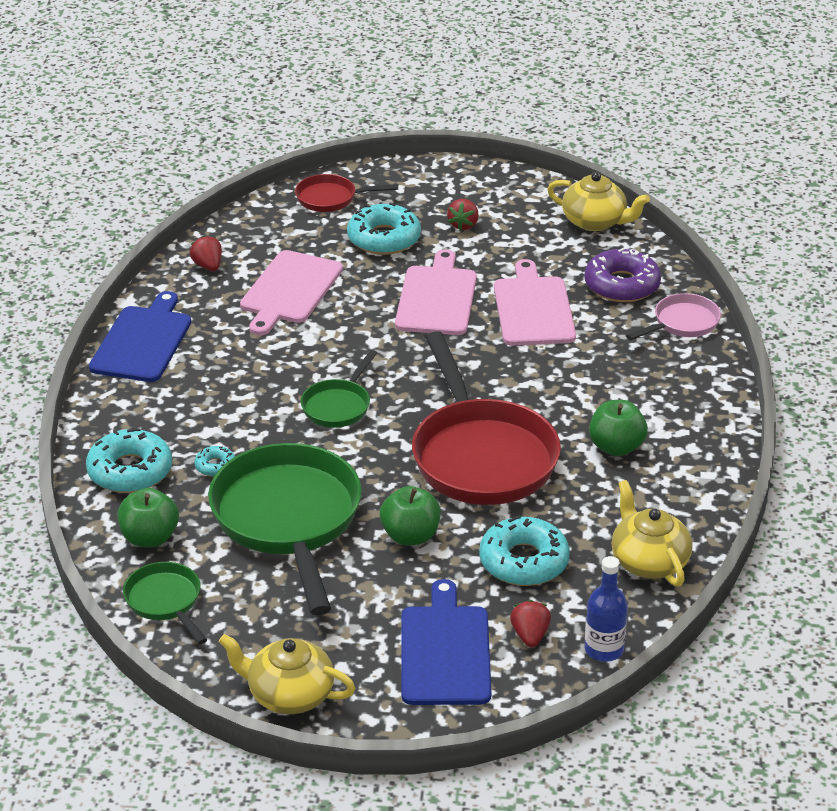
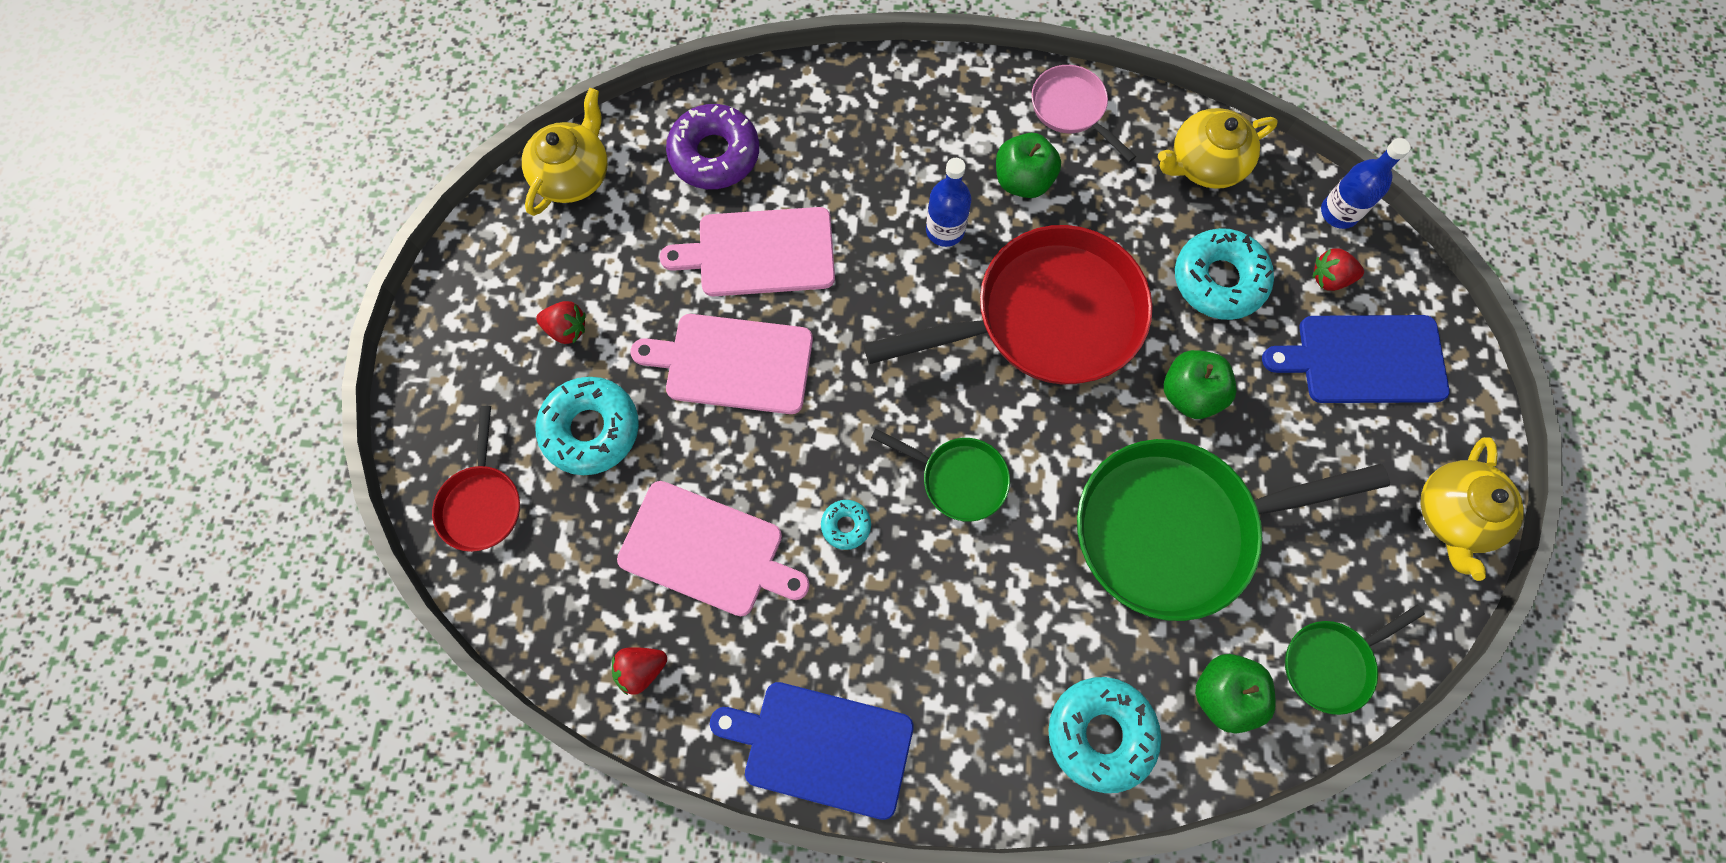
camera: 90 degrees left, 35 degrees up
(215, 466) = (1083, 624): turquoise donut -> turquoise donut (846, 526)
(562, 402) = (945, 230): none -> blue bottle
(682, 323) = (794, 98): pink pan -> pink pan (1071, 109)

